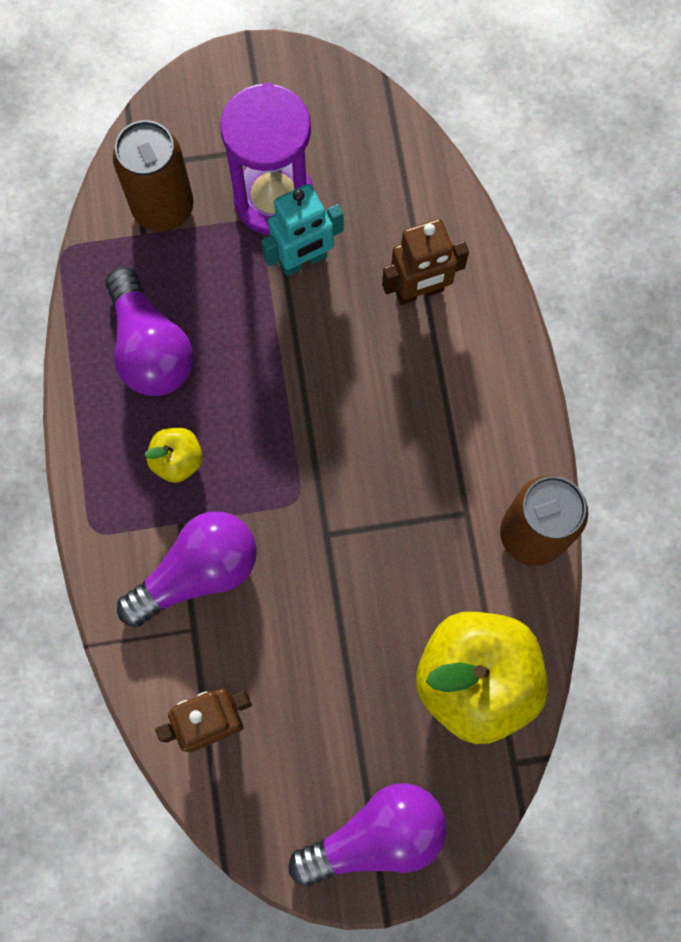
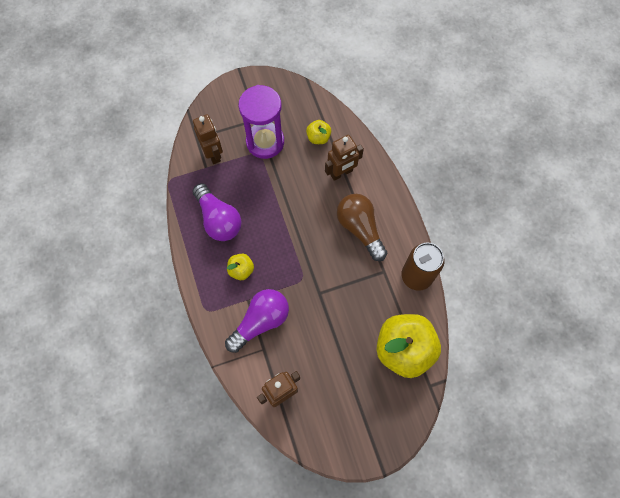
camera: 10 degrees left, 5 degrees down
(163, 207) = (213, 154): brown can -> brown robot
(303, 260) = (284, 167): turquoise robot -> none
(376, 836) = (371, 433): purple light bulb -> none
(386, 208) = (318, 137): none -> yellow apple
(435, 415) = (360, 229): none -> brown light bulb

